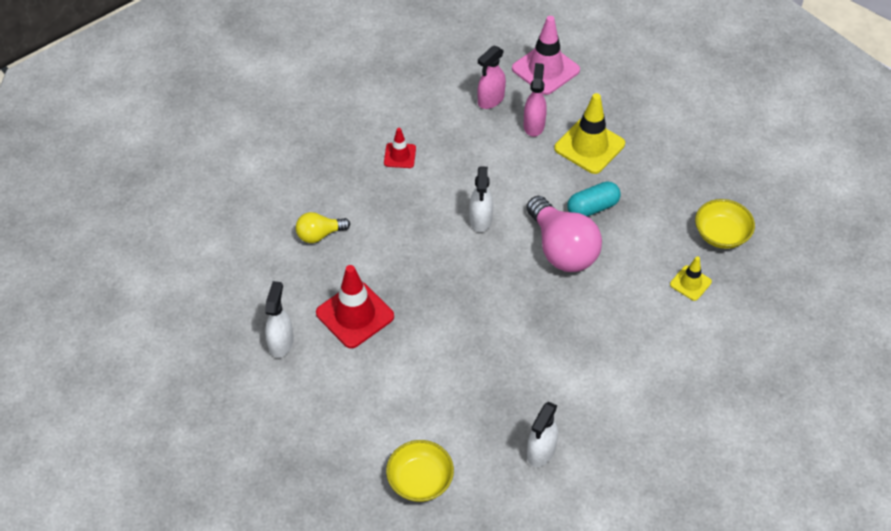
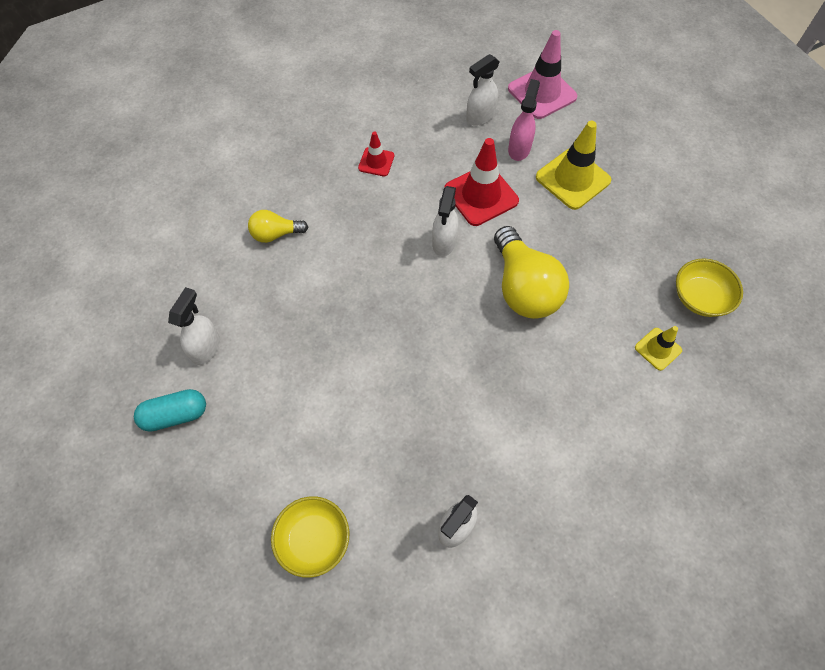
camera: 10 degrees right, 10 degrees up
(355, 315) = (290, 328): red traffic cone -> red traffic cone (481, 195)
(490, 100) = (480, 117): pink spray bottle -> white spray bottle
(562, 249) = (523, 288): pink light bulb -> yellow light bulb
(592, 207) = (564, 246): turquoise capsule -> turquoise capsule (175, 415)

